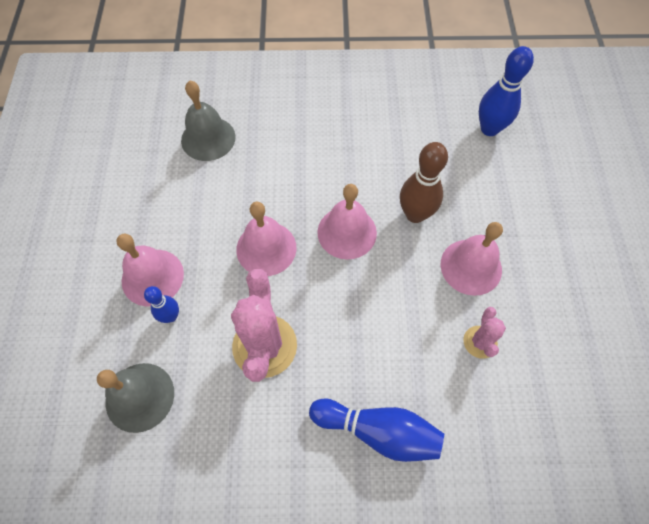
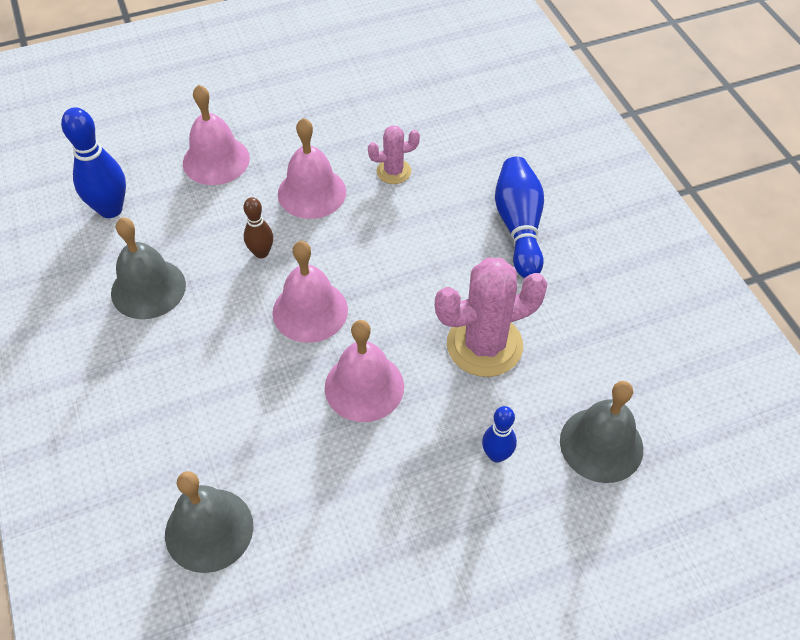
camera: 110 degrees left, 10 degrees down
(152, 277) = (457, 501): pink bell -> pink bell (216, 160)
(404, 139) = (148, 288): none -> grey bell
(415, 214) = (261, 253): brown bowling pin -> brown bowling pin, size x0.58

